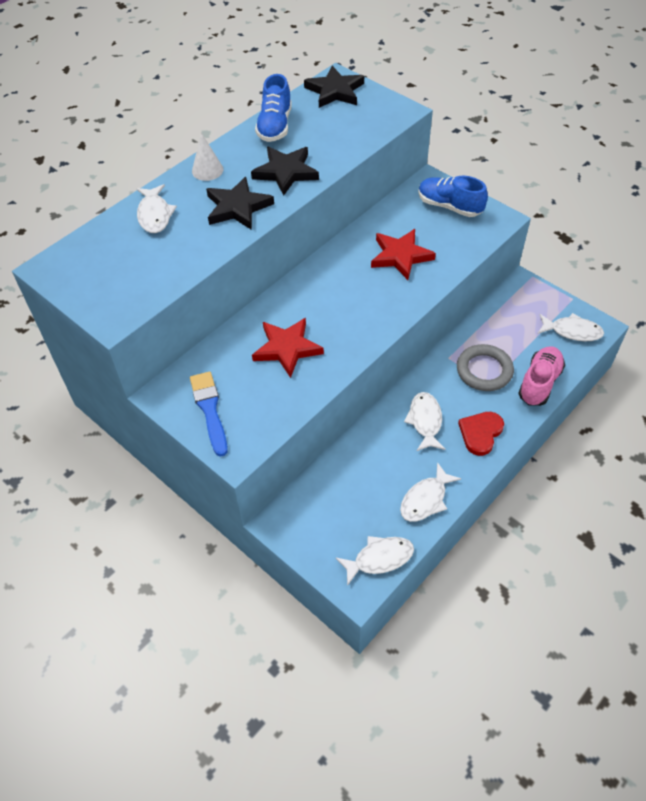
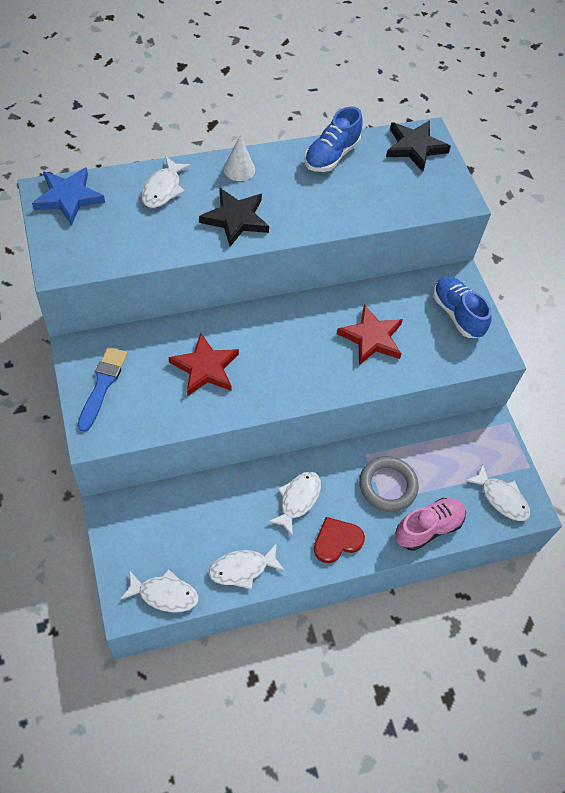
camera: 25 degrees right, 5 degrees up
(74, 261) = (68, 197): none -> blue star
(286, 172) = (303, 207): black star -> none

